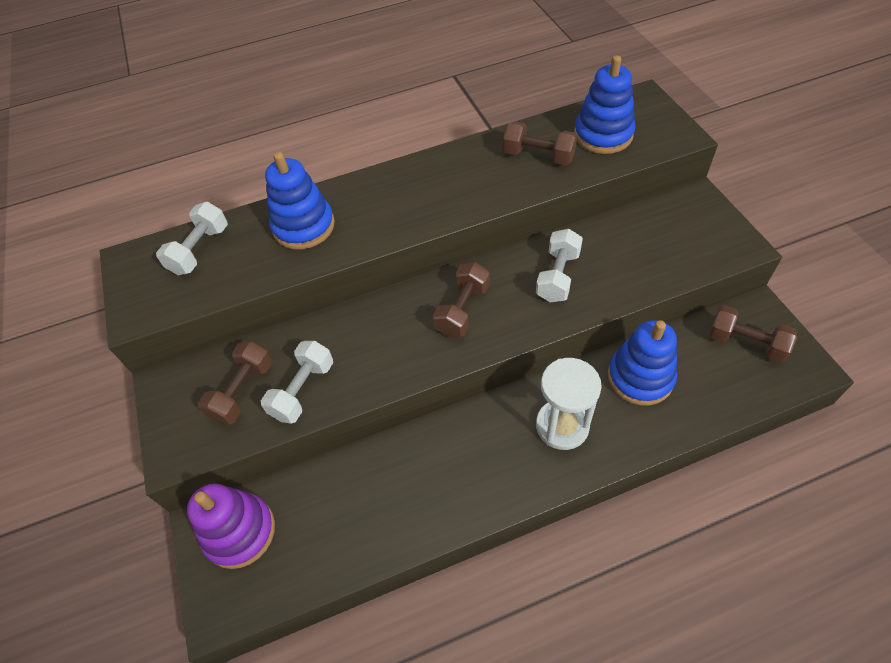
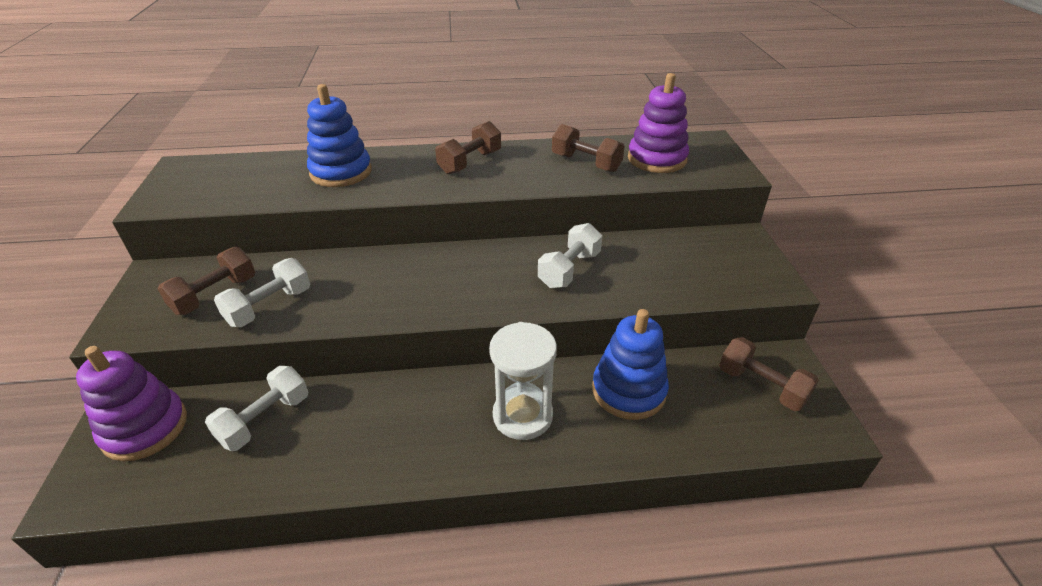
camera: 10 degrees right, 15 degrees down
(200, 250) = (241, 171): white dumbbell -> white dumbbell (265, 420)
(462, 310) = (460, 277): brown dumbbell -> brown dumbbell (470, 162)
(603, 135) = (657, 159): blue stacking toy -> purple stacking toy

